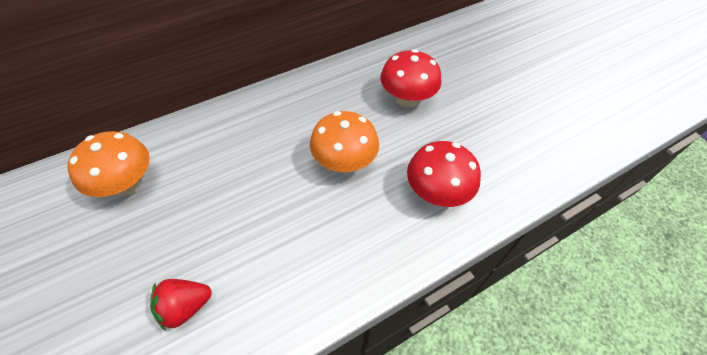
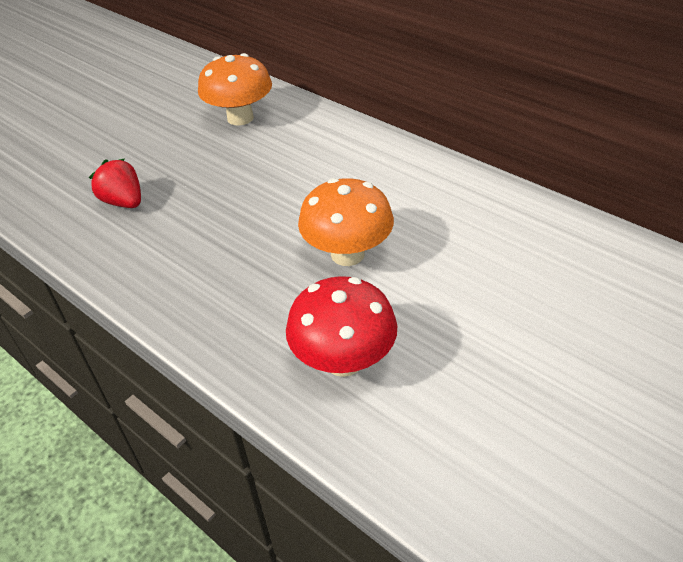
camera: 75 degrees right, 10 degrees down
(407, 100) = (508, 285): red mushroom -> none

